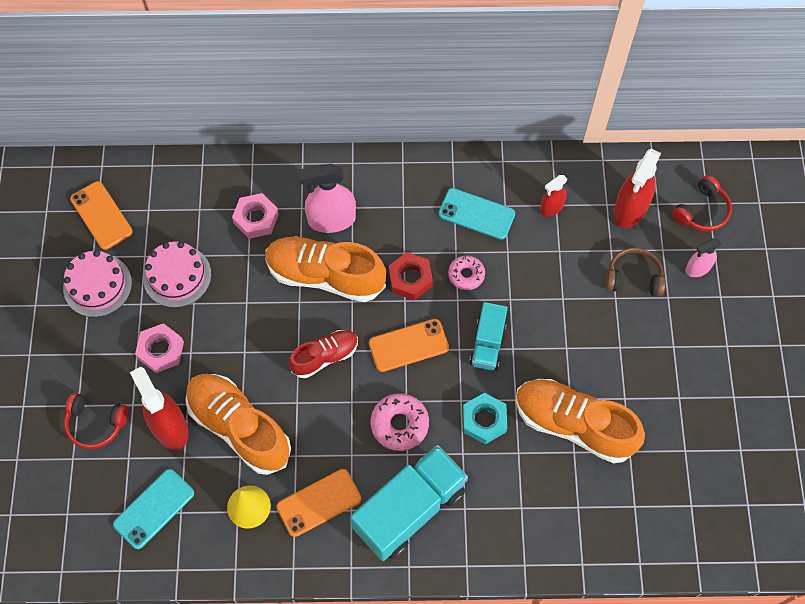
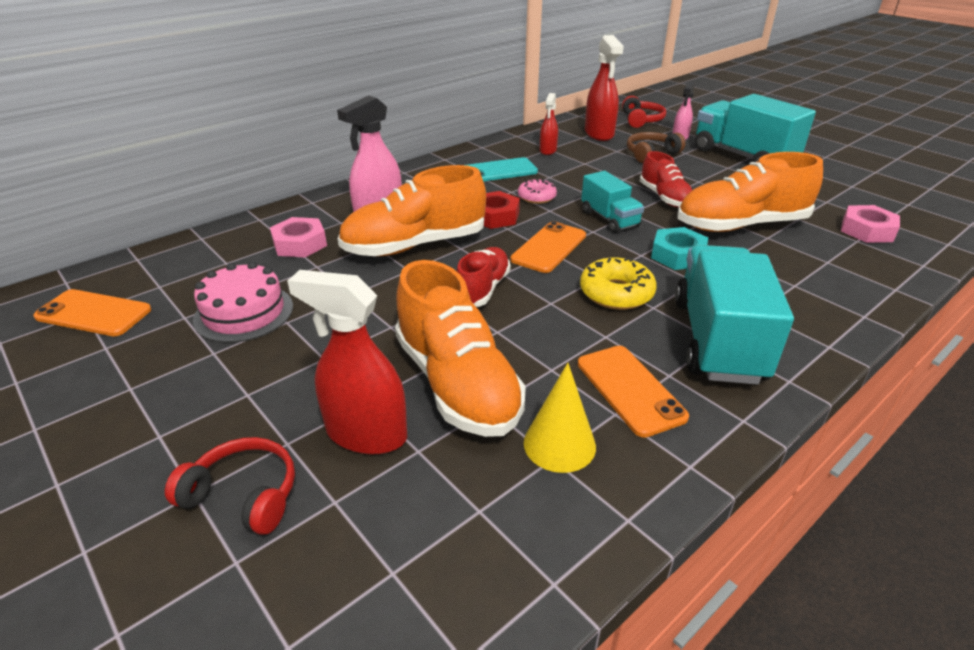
camera: 40 degrees left, 30 degrees down
(96, 423) = (243, 495): red headphones -> red headphones turned 135 degrees counterclockwise
(97, 285) = (132, 366): pink cake -> none
(154, 508) = (435, 533): turquoise phone -> none
(161, 350) = (280, 375): pink nut -> pink nut (867, 230)
(239, 427) = (457, 384): orange shoe -> orange shoe turned 120 degrees counterclockwise
(319, 502) = (630, 390): orange phone -> orange phone turned 45 degrees counterclockwise
(399, 424) = (616, 293): pink donut -> yellow donut
(562, 349) = (664, 198): none -> red shoe
(711, 341) = (743, 156): none -> turquoise truck

